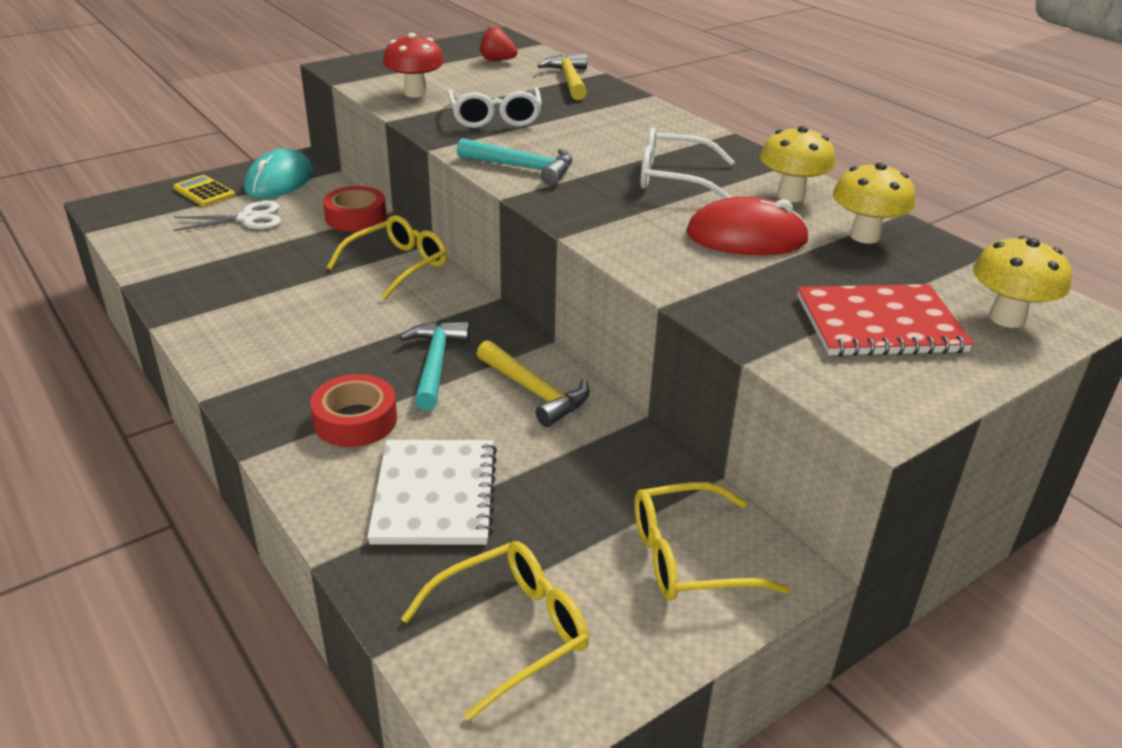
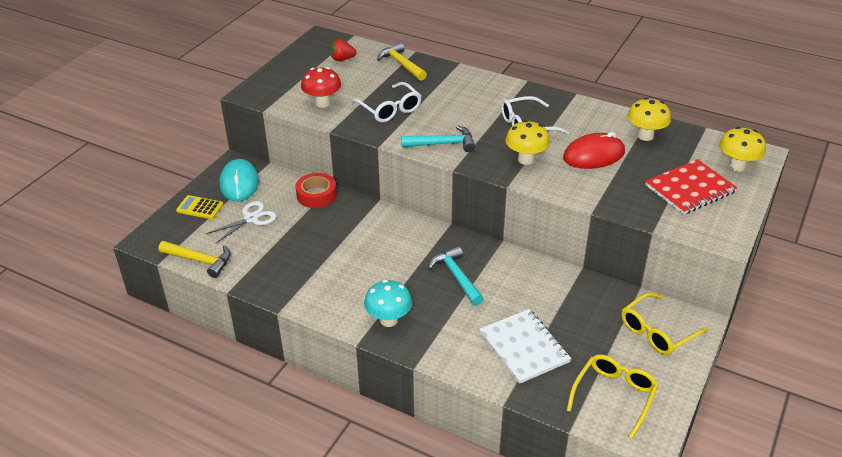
camera: 25 degrees left, 5 degrees up
(279, 385) = (389, 320): none -> turquoise mushroom
(355, 420) = (448, 324): red tape -> none
(397, 266) = (375, 221): yellow glasses -> none
(534, 392) = (520, 274): yellow hammer -> yellow hammer (200, 261)
(791, 196) = (592, 119): yellow mushroom -> yellow mushroom (526, 159)

